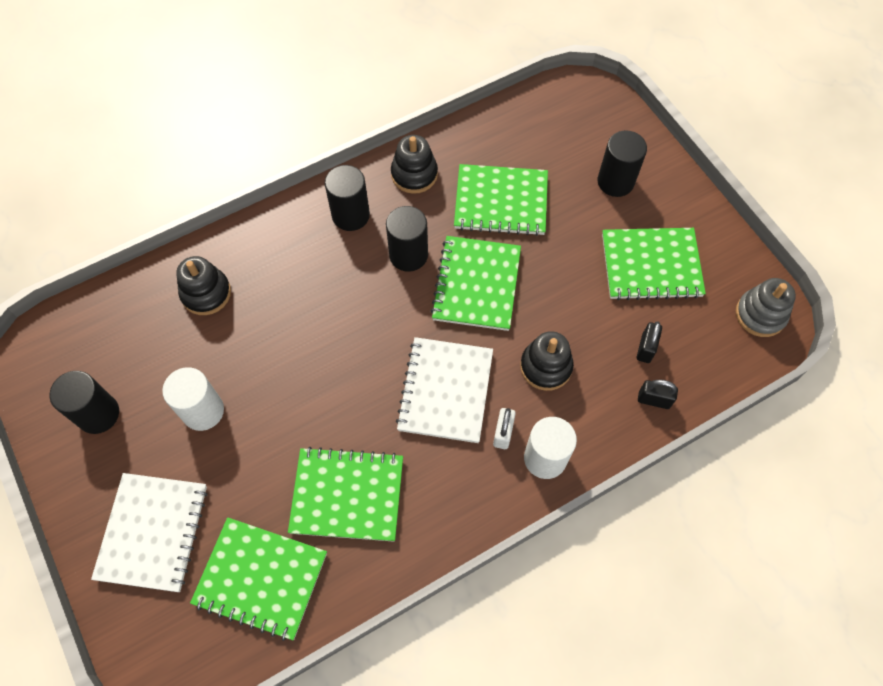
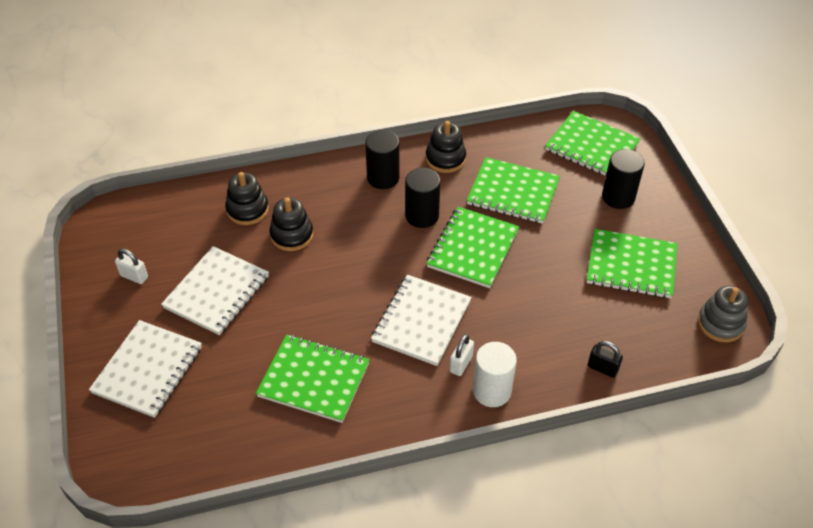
camera: 15 degrees right, 15 degrees down
(98, 414) = (134, 276): black cylinder -> white padlock
(203, 411) = (217, 292): white cylinder -> white notebook
(261, 579) = (222, 424): green notebook -> green notebook (591, 147)
(546, 366) = (514, 322): black stacking toy -> black stacking toy (292, 235)
(646, 348) = (607, 327): black padlock -> none

